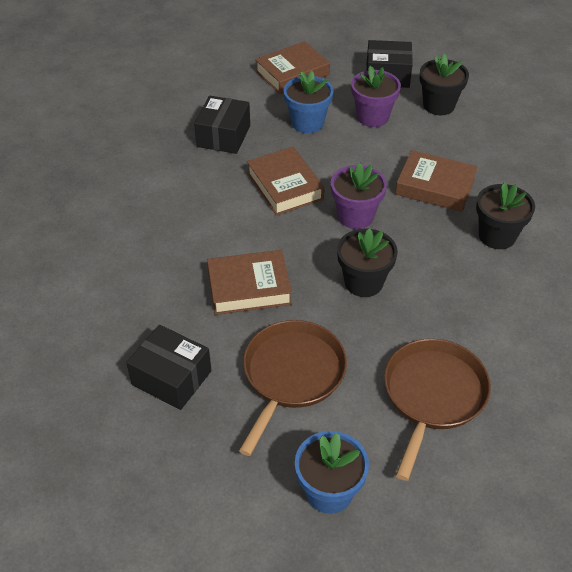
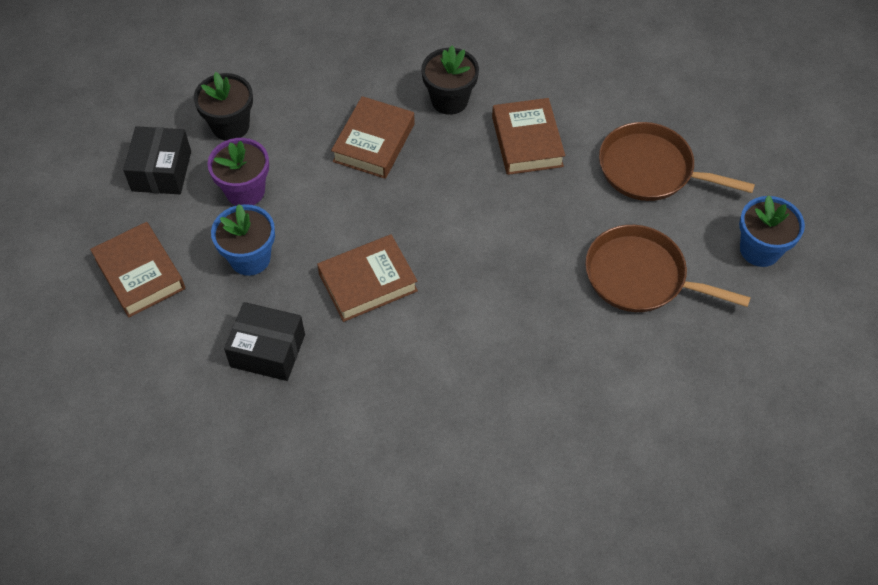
camera: 90 degrees left, 10 degrees up
(171, 378) = (655, 381): black box -> none
(249, 287) = (529, 315): brown book -> brown book (527, 141)
(355, 216) = (419, 216): purple flower pot -> none
(363, 282) = (517, 213): black flower pot -> none

